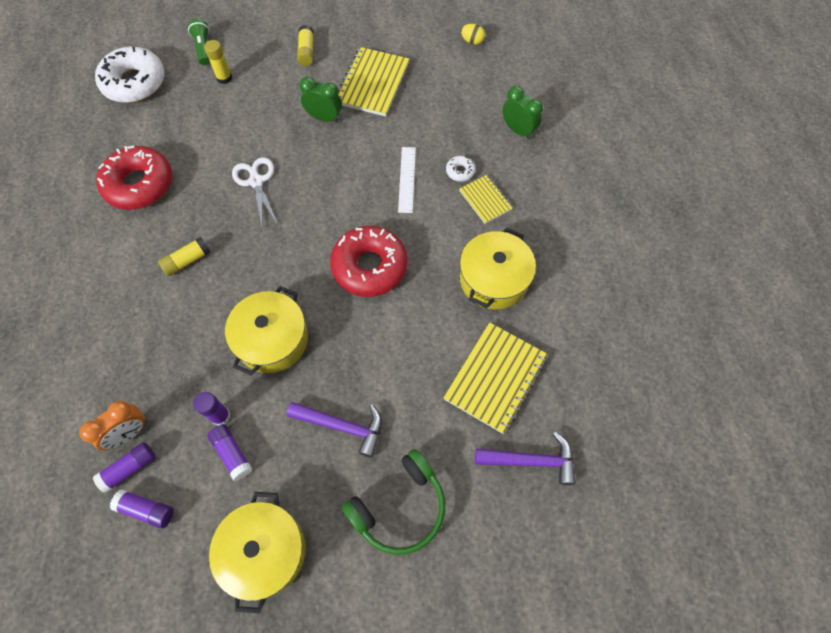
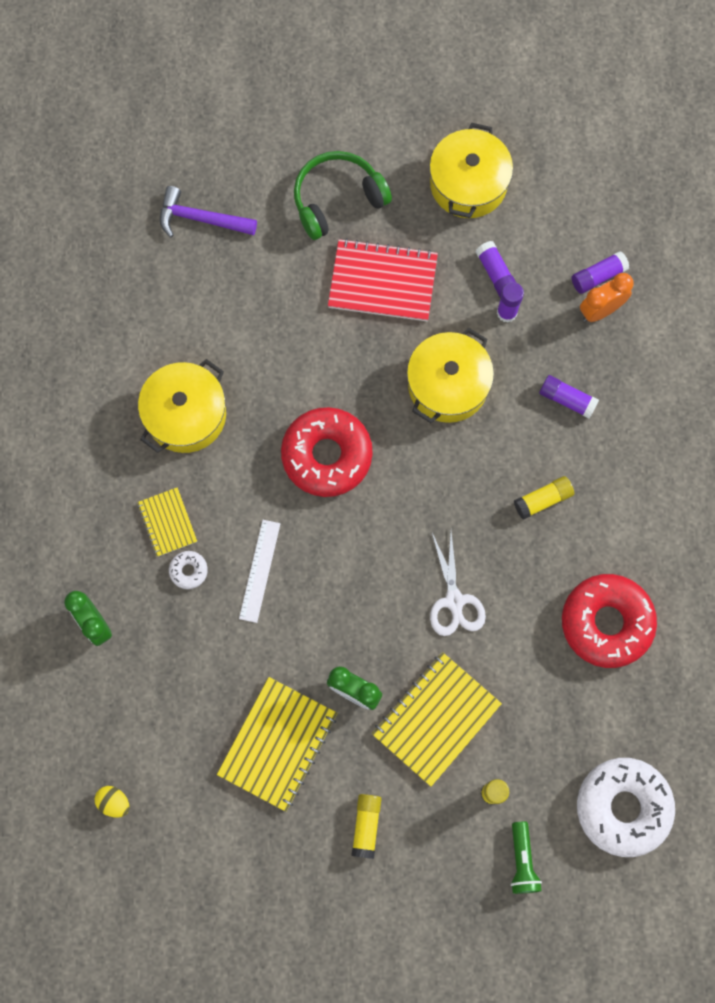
camera: 170 degrees left, 10 degrees up
(146, 510) = (579, 236): purple glue stick -> purple glue stick (567, 399)
(342, 426) = (382, 282): purple hammer -> red notebook
(495, 378) = (214, 304): yellow notebook -> yellow notebook (436, 719)

